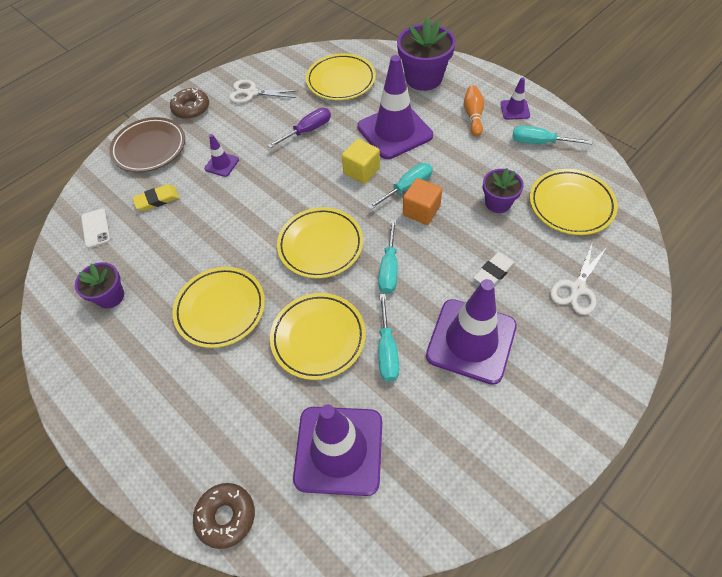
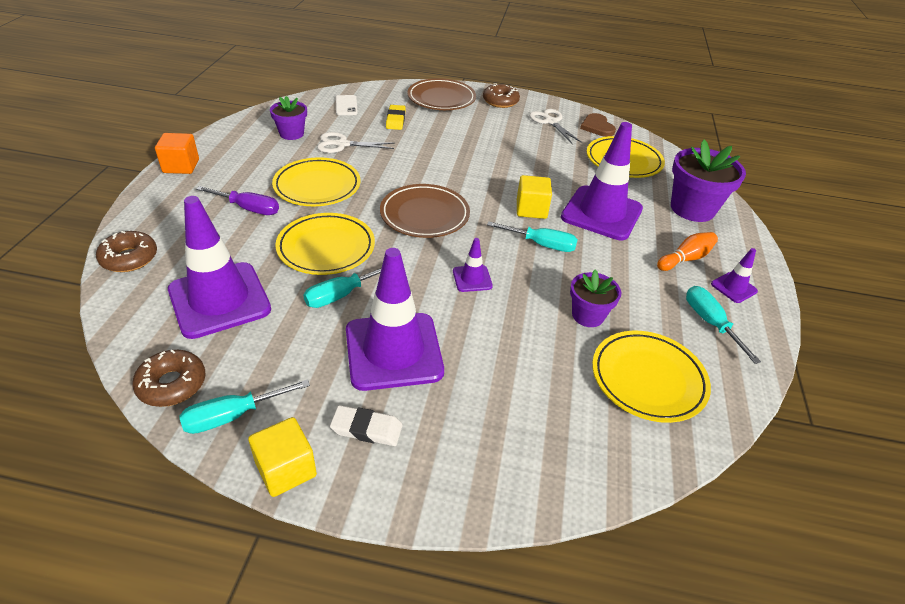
camera: 50 degrees right, 15 degrees down
(96, 228) = (346, 105): white phone -> white phone turned 45 degrees counterclockwise
(157, 200) = (395, 120): yellow eraser -> yellow eraser turned 60 degrees clockwise
(221, 164) = (460, 135): purple traffic cone -> purple traffic cone (472, 278)
(283, 68) = (597, 127): none -> brown heart
(307, 131) = (543, 164): purple screwdriver -> purple screwdriver (248, 208)
(320, 245) = (424, 215): yellow plate -> brown plate
(389, 268) = (435, 265): turquoise screwdriver -> turquoise screwdriver (233, 416)
(421, 211) = (522, 263): orange cube -> orange cube (181, 166)
(427, 521) = (172, 384): none -> brown donut
(493, 272) = (493, 341): white eraser -> white eraser (366, 429)
(554, 461) = (286, 469): none -> yellow cube
(577, 289) = (530, 421): white scissors -> white scissors (341, 144)

